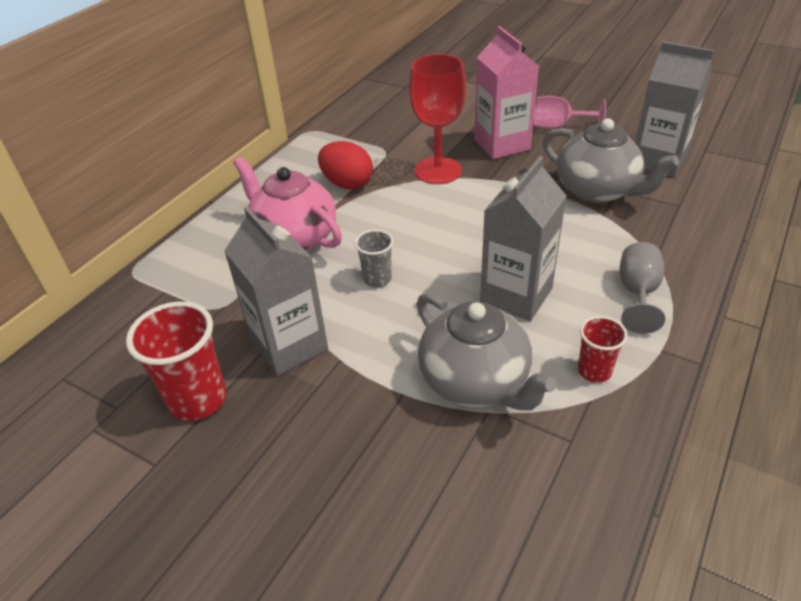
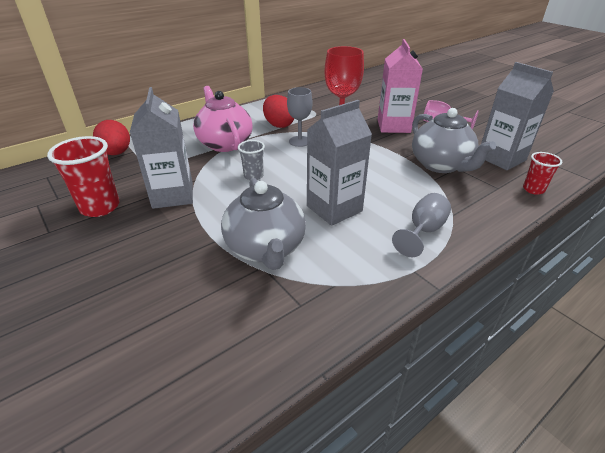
camera: 20 degrees right, 5 degrees down
(141, 303) = (116, 153): none -> red egg
(397, 204) = (299, 141): none -> grey goblet
(594, 371) = (352, 268): red cup -> red cup (533, 189)

